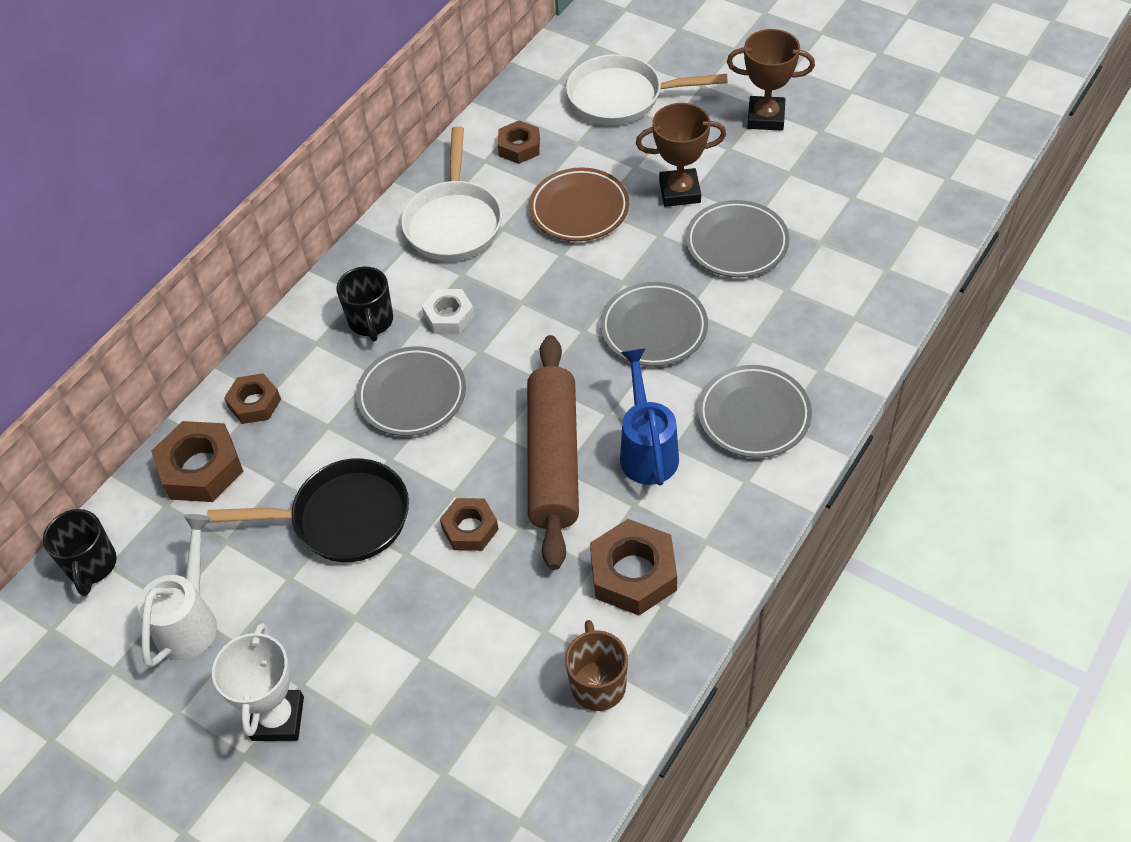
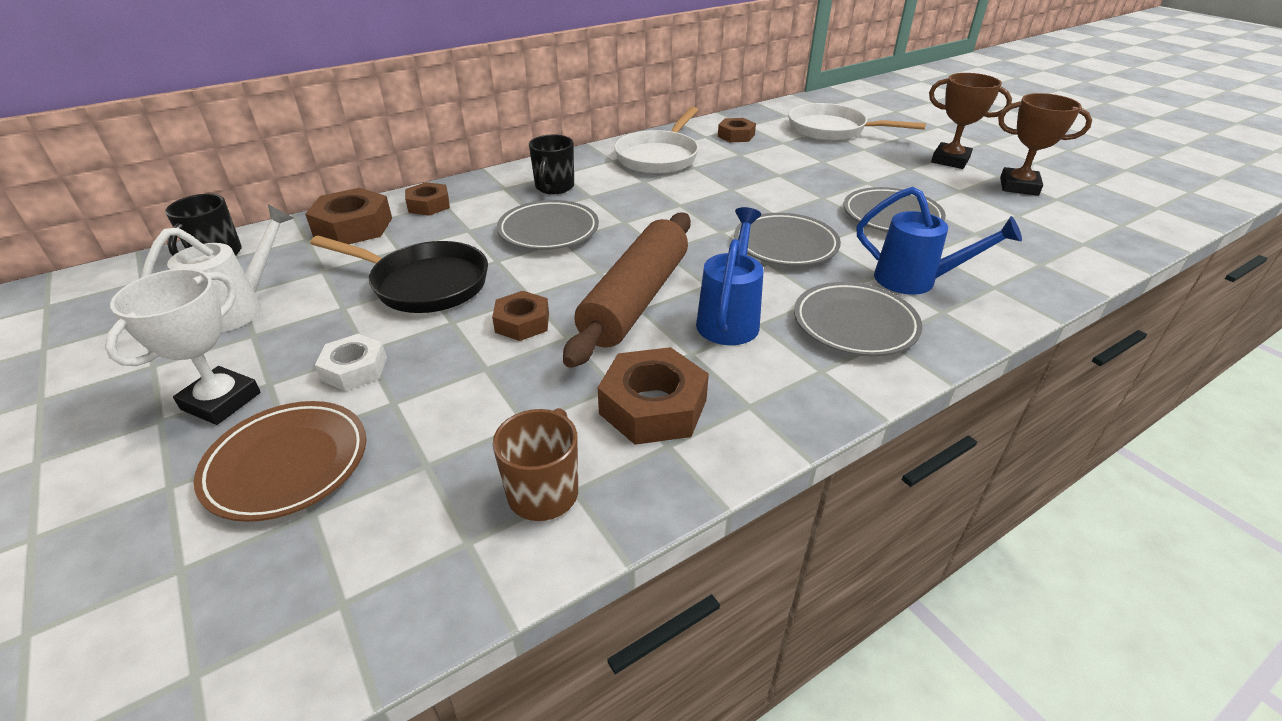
camera: 20 degrees right, 15 degrees down
(449, 316) = (615, 198): white nut -> white nut (354, 369)
(579, 209) = (762, 171): brown plate -> brown plate (287, 464)
(679, 192) = (854, 180): brown trophy -> brown trophy (1019, 186)
(787, 336) = (916, 281): none -> blue watering can

